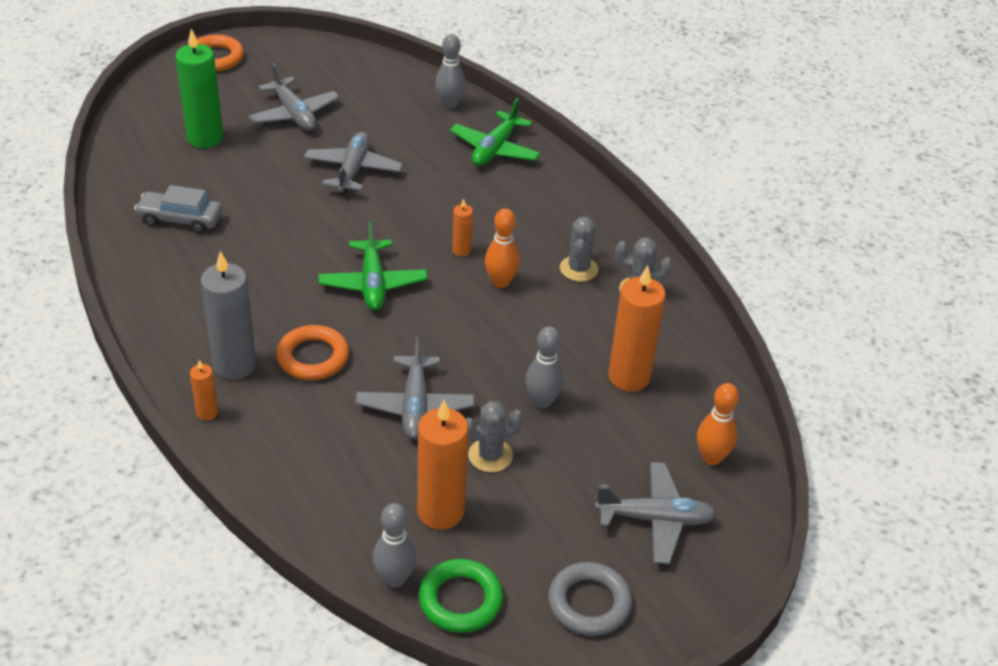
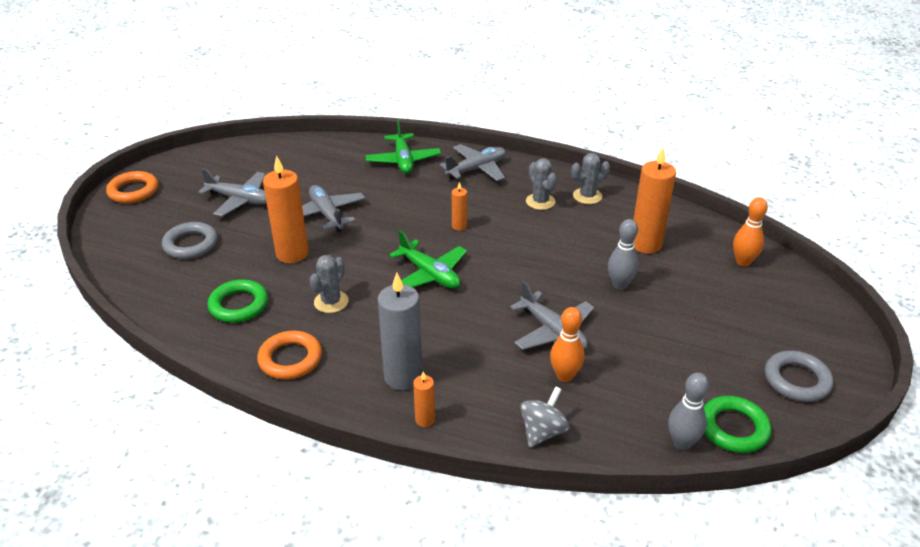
camera: 35 degrees left, 5 degrees down
(180, 219) = (239, 305): grey car -> green ring
(205, 138) = (191, 244): green candle -> grey ring
(288, 487) = (543, 431): none -> grey spinning top
(313, 357) = (450, 340): orange ring -> orange ring (290, 359)
(440, 512) = (652, 384): orange candle -> orange candle (292, 253)
(449, 104) = (341, 148): grey bowling pin -> none
(490, 455) = (634, 333): grey cactus -> grey cactus (331, 302)
(500, 282) = (506, 232): orange bowling pin -> orange bowling pin (565, 376)
(655, 519) = (763, 311): grey plane -> grey plane (476, 169)

